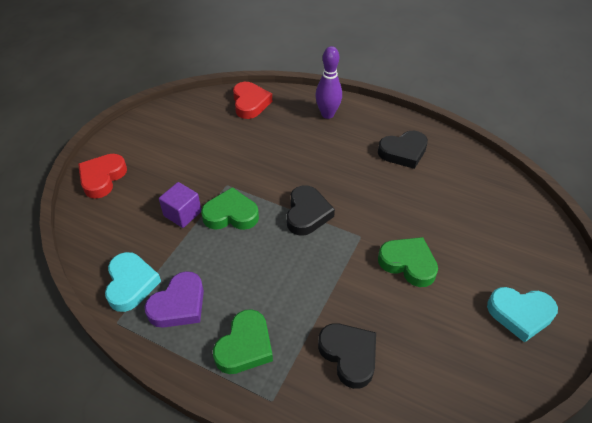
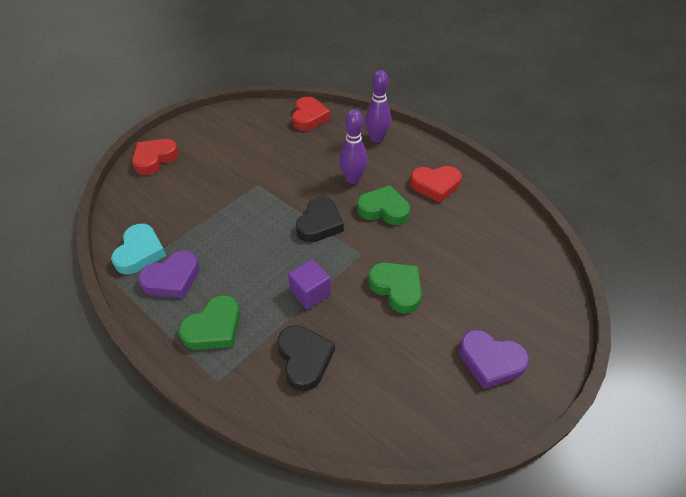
camera: 15 degrees right, 0 degrees up
(182, 214) = (209, 202): purple cube -> purple cube (310, 293)
(231, 214) = (250, 211): green heart -> green heart (383, 209)
(321, 161) = (352, 179): none -> purple bowling pin
(403, 152) = (435, 185): black heart -> red heart
(520, 314) = (490, 361): turquoise heart -> purple heart

